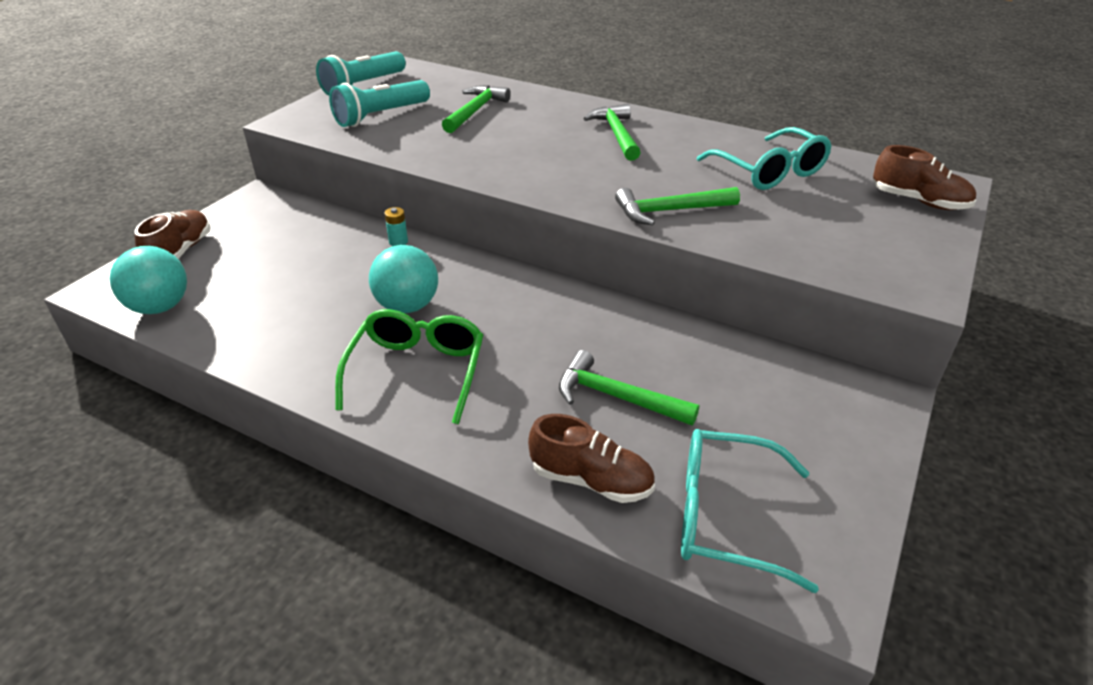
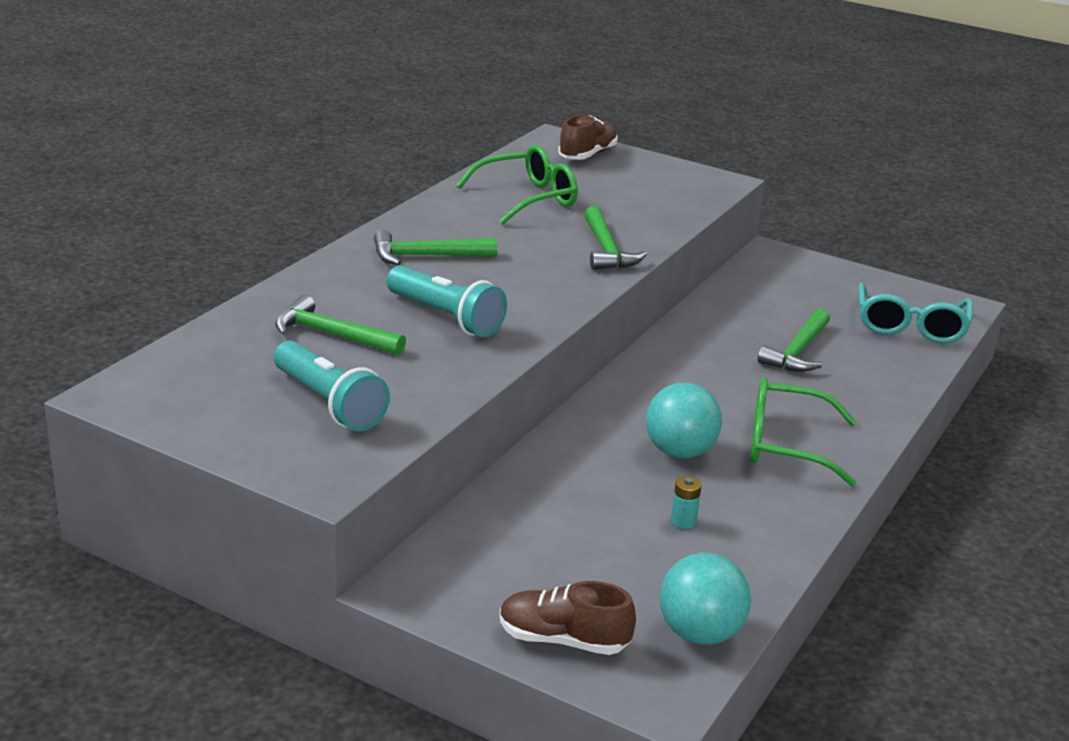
camera: 90 degrees left, 10 degrees down
(363, 86) = (198, 421): turquoise flashlight -> turquoise flashlight (446, 317)
(398, 242) = (545, 460): turquoise battery -> turquoise battery (683, 521)
(591, 480) = (894, 370): brown shoe -> none
(769, 171) = (527, 198): turquoise glasses -> green glasses

